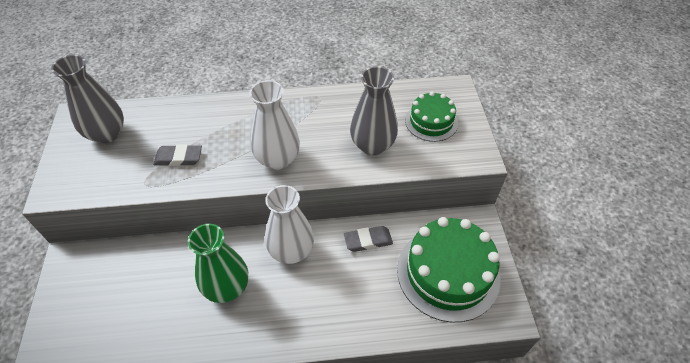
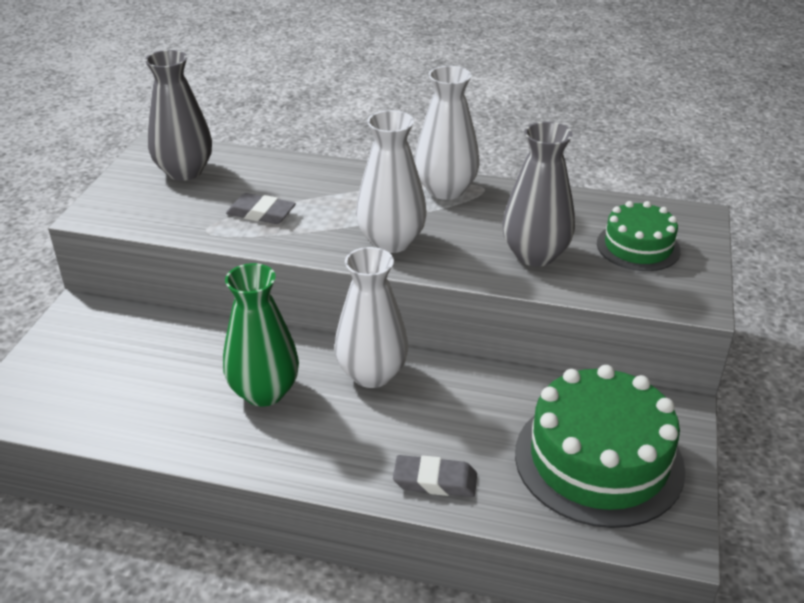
camera: 20 degrees right, 15 degrees down
(296, 105) = (446, 190): none -> white vase
(368, 241) = (490, 390): grey eraser -> grey eraser (435, 481)

